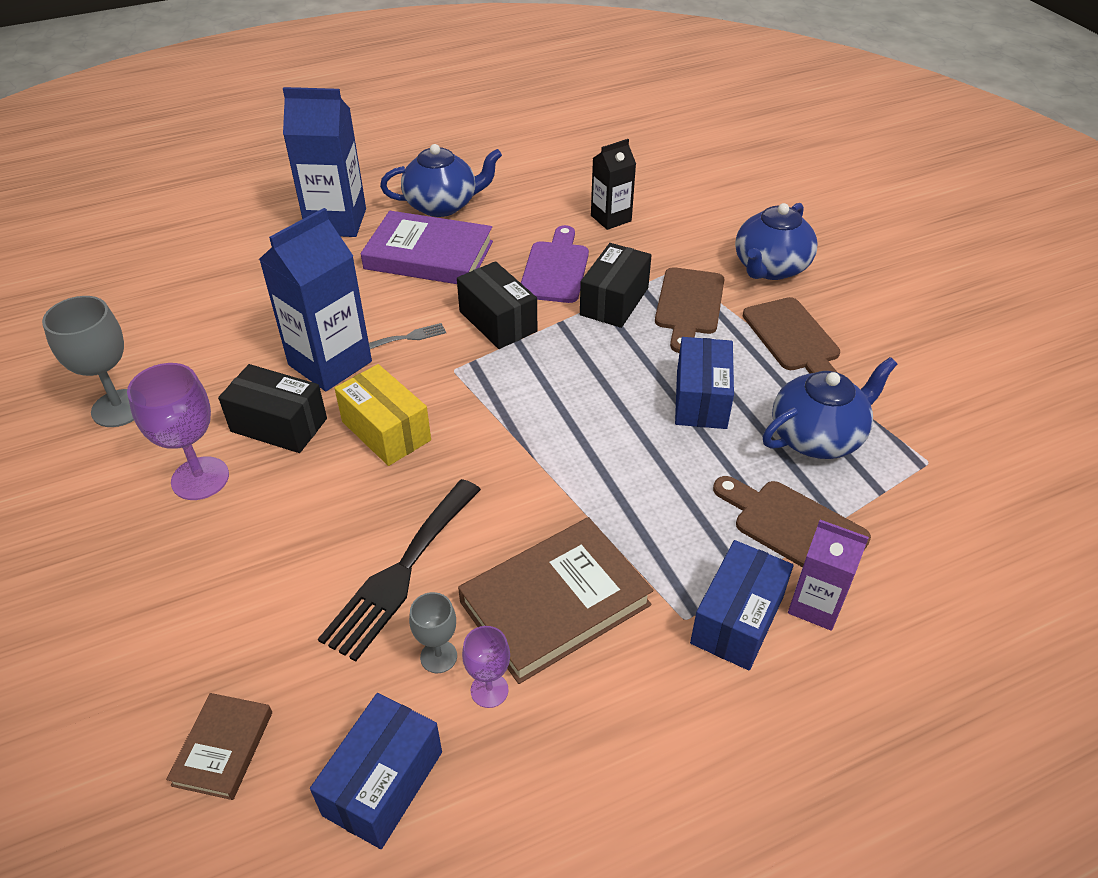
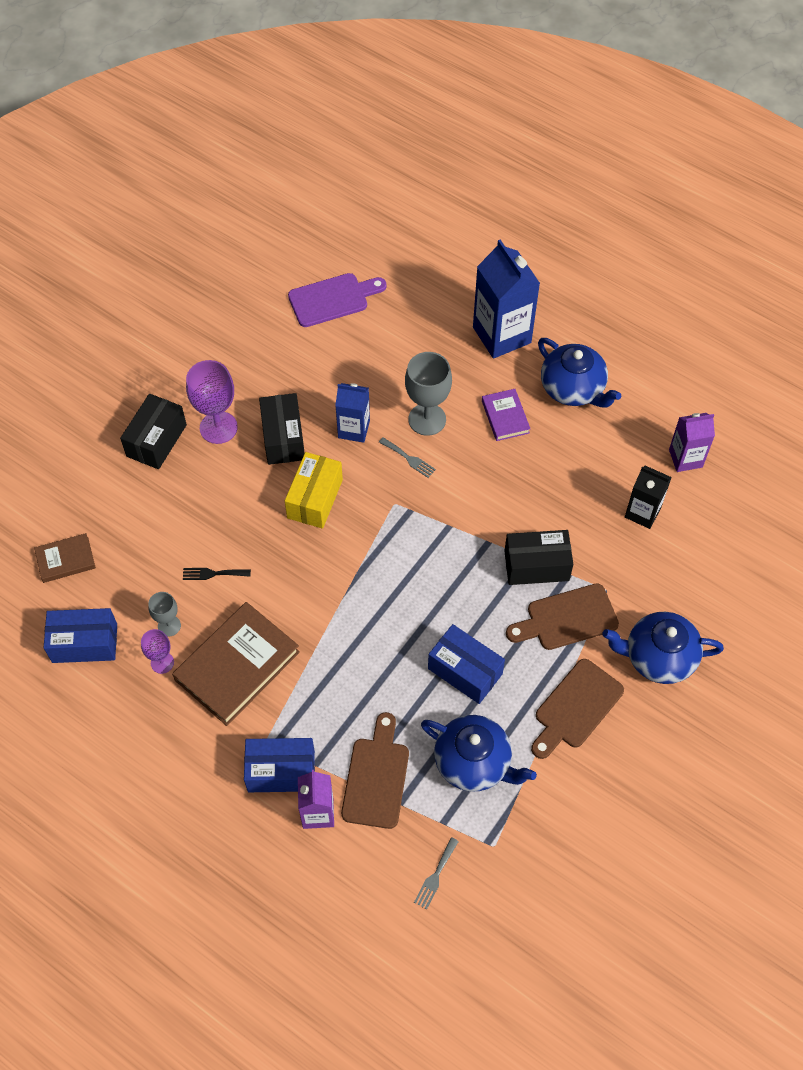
camera: 60 degrees right, 15 degrees up
(119, 408) = (244, 346): grey goblet -> grey goblet (427, 419)
(330, 363) = (354, 429): blue carton -> blue carton, size x0.59
(401, 572) = (213, 573): black fork -> black fork, size x0.45
(429, 255) = (505, 417): purple book -> purple book, size x0.53
(498, 321) = (462, 502): black box -> black box (156, 440)
(555, 269) = (548, 507): purple cutting board -> purple cutting board (332, 299)
(555, 603) = (237, 666): brown book -> brown book turned 75 degrees counterclockwise
(577, 176) = (685, 458): none -> purple carton
(701, 399) = (465, 671): blue box -> blue box turned 60 degrees clockwise
(948, 526) = (435, 876): none -> grey fork

